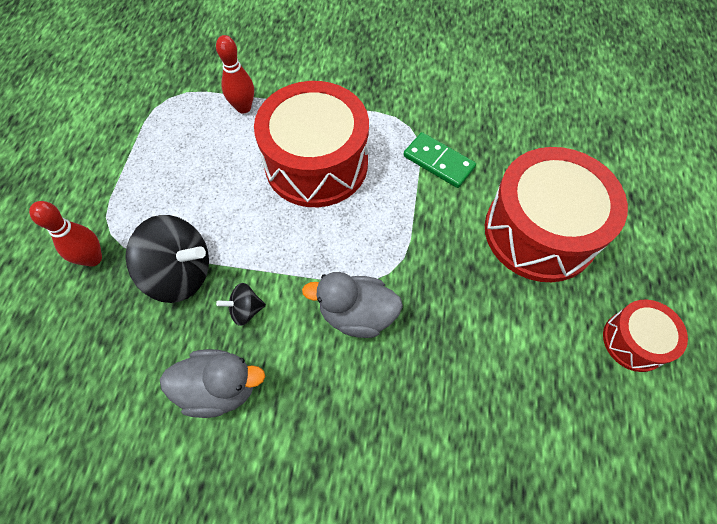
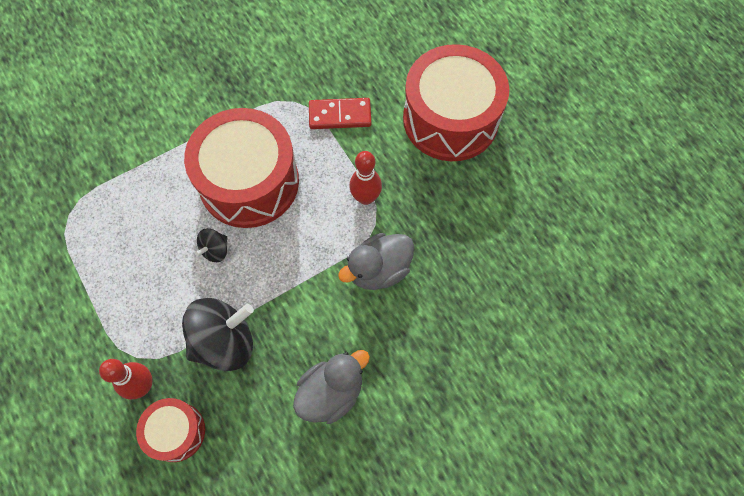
camera: 40 degrees left, 5 degrees up
(243, 108) = (144, 178): red bowling pin -> red bowling pin (365, 198)
(245, 310) = (299, 328): black spinning top -> black spinning top (215, 250)
(438, 162) = (340, 115): green domino -> red domino
(634, 341) = (561, 152): red drum -> red drum (176, 432)

